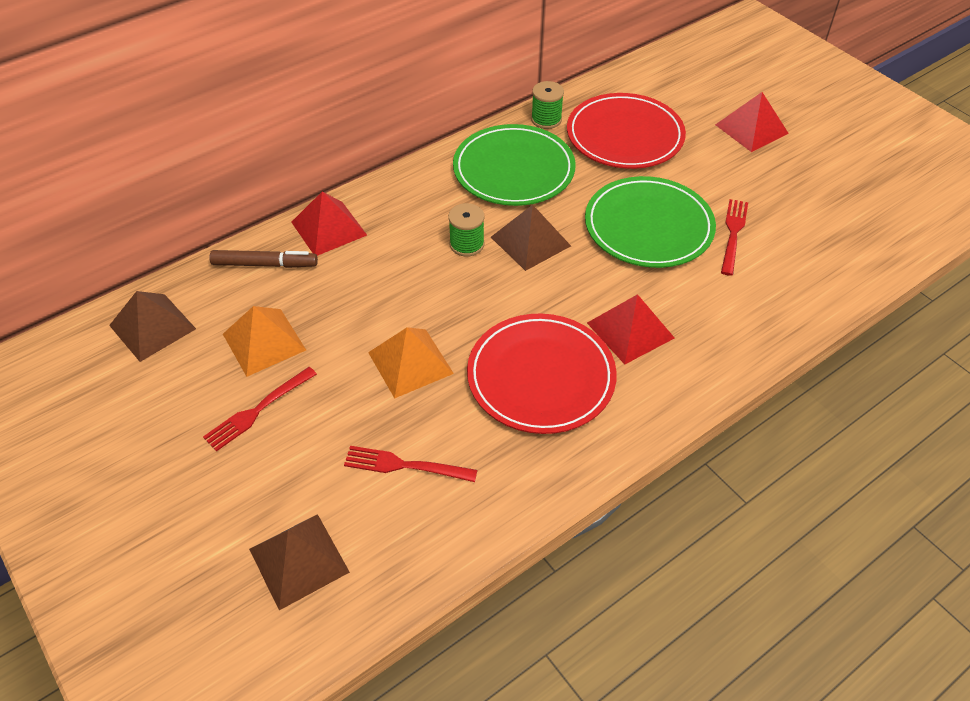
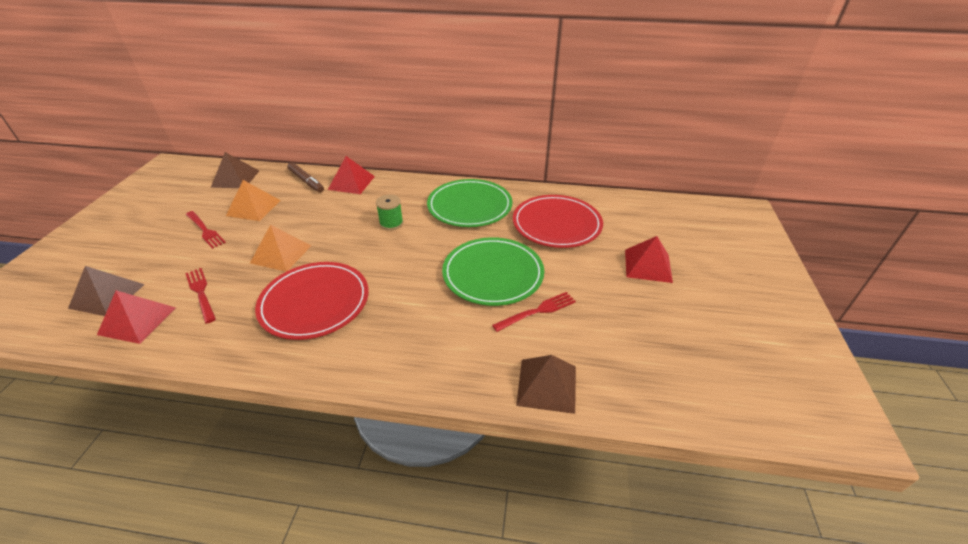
camera: 45 degrees right, 10 degrees down
(258, 410) = (205, 230): red fork -> red fork turned 135 degrees counterclockwise
(530, 241) = (421, 241): brown pyramid -> brown pyramid (547, 385)
(546, 119) = (525, 194): green spool -> none
(630, 330) = (392, 315): red pyramid -> red pyramid (137, 320)

